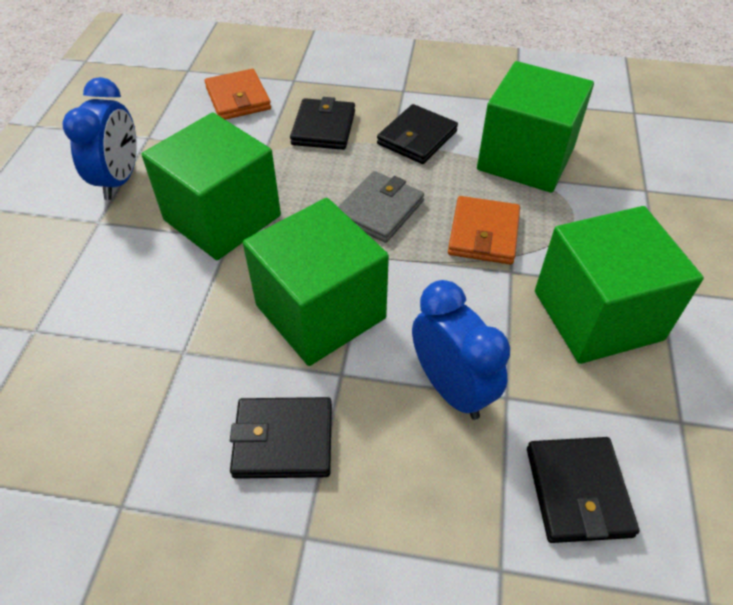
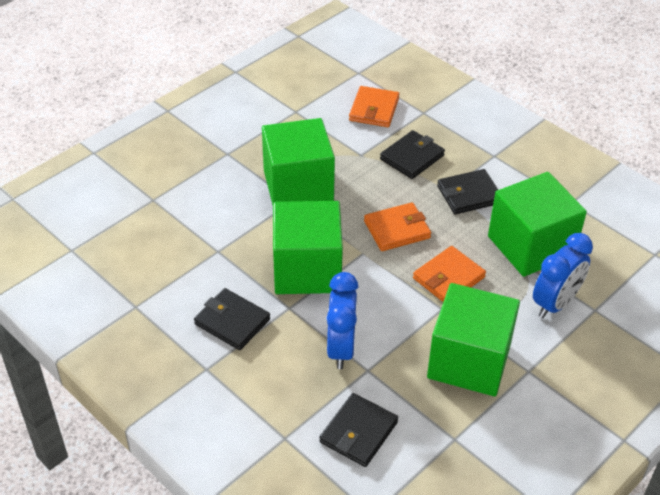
camera: 35 degrees right, 5 degrees down
(119, 180) = (258, 132): blue clock -> blue clock (555, 303)
(379, 210) = (397, 229): grey wallet -> orange wallet

